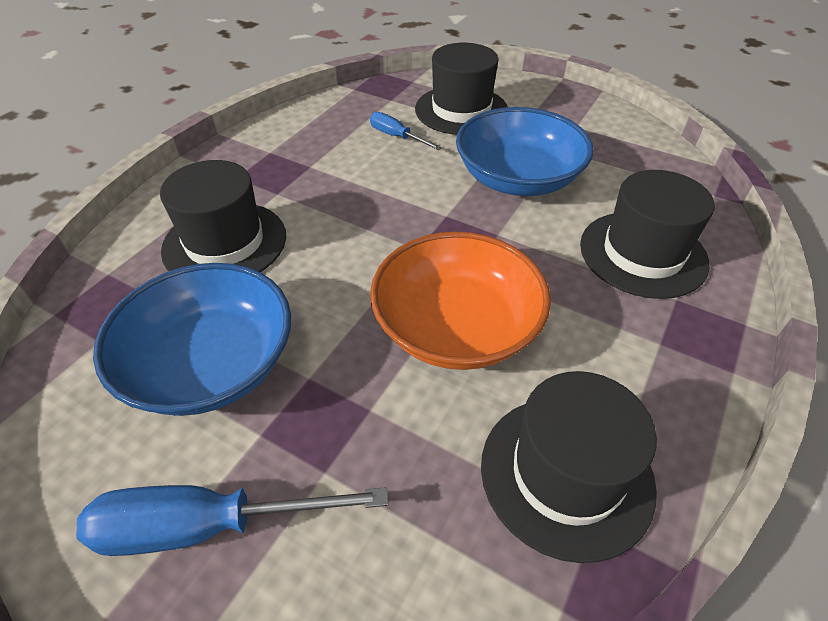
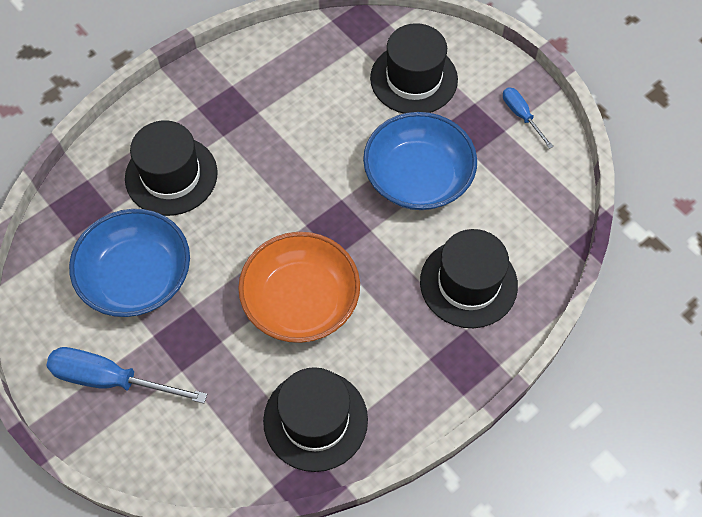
camera: 20 degrees right, 15 degrees up
(397, 137) = (342, 98): blue screwdriver -> blue screwdriver (521, 116)

